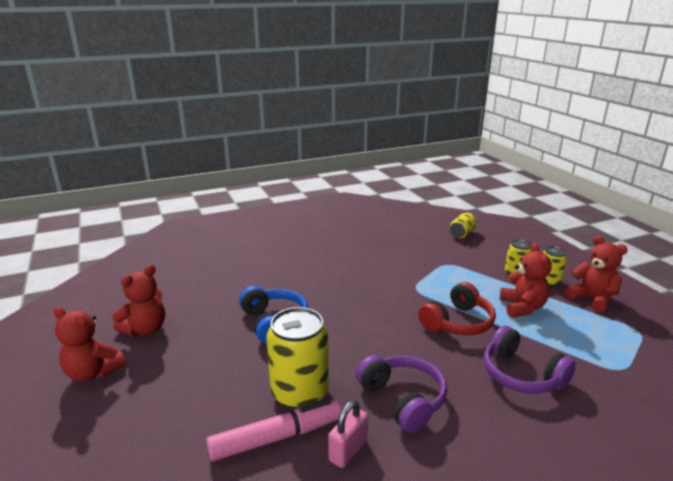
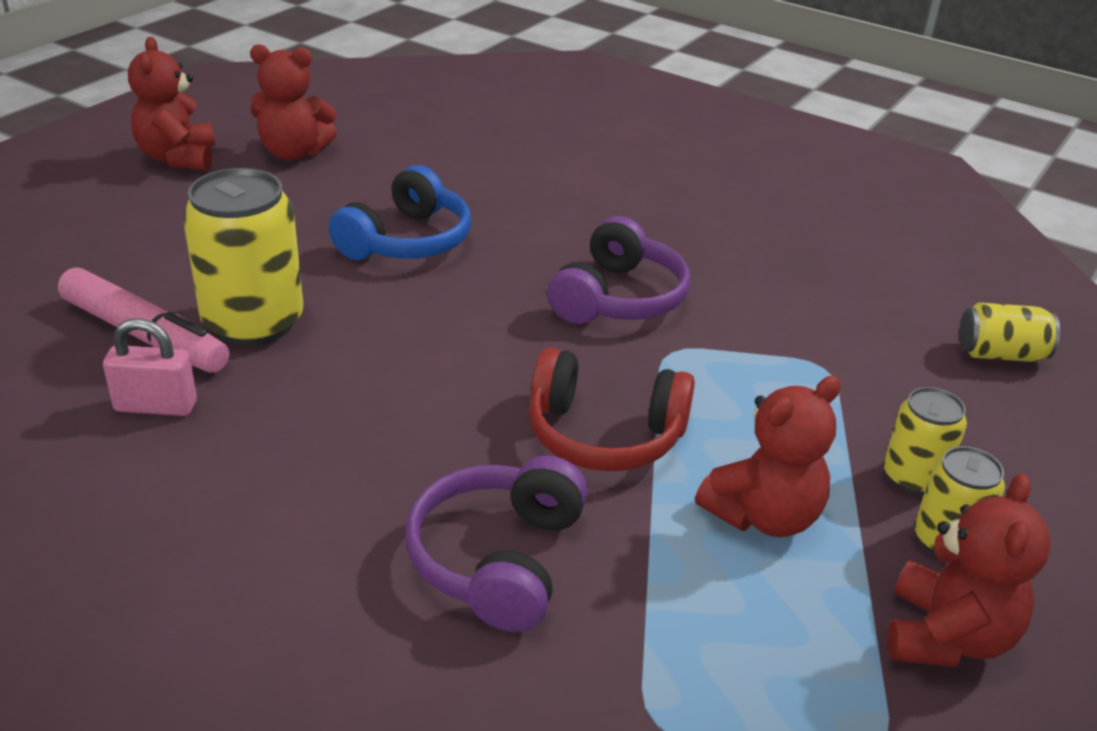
camera: 55 degrees right, 10 degrees up
(403, 399) = (310, 427): purple headphones -> purple headphones (618, 298)

